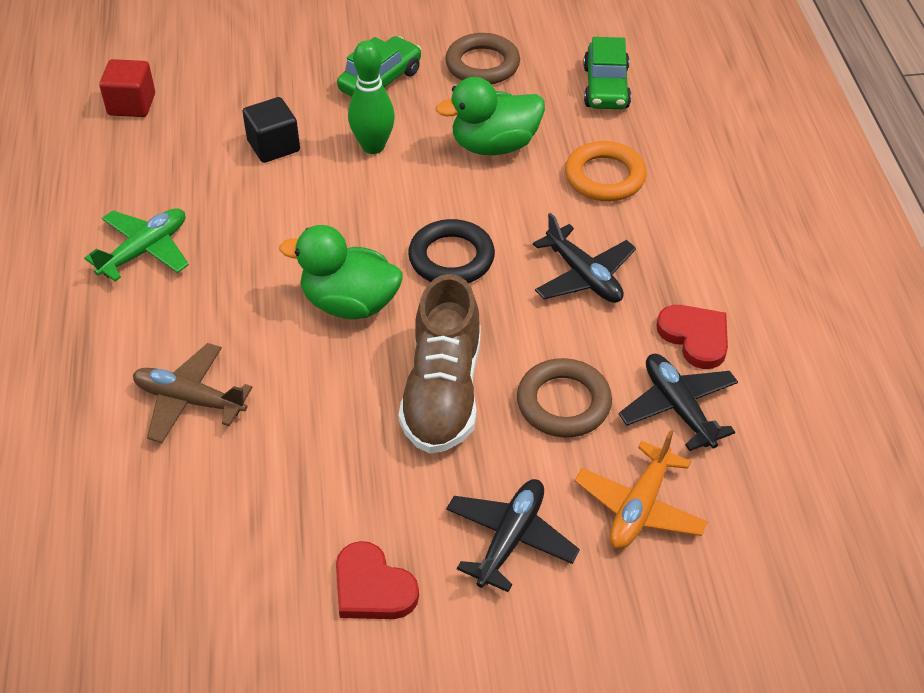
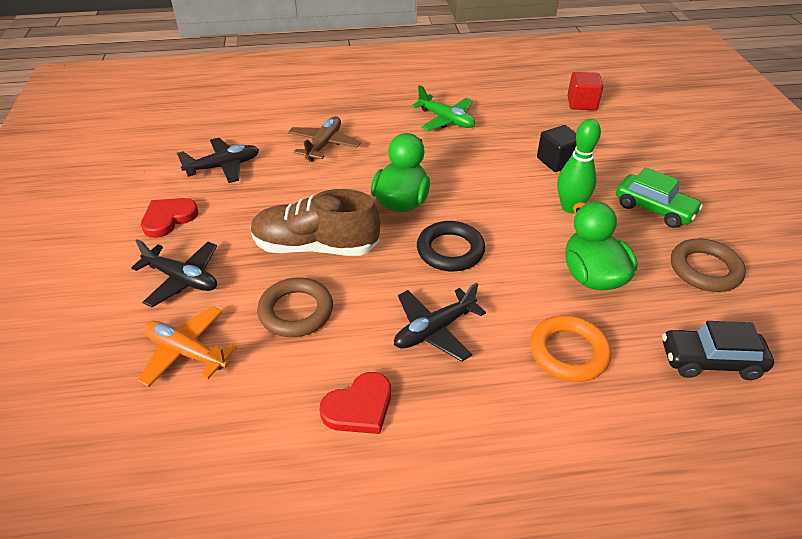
camera: 90 degrees right, 5 degrees down
(606, 87) = (710, 361): green car -> black car
(678, 407) = (279, 386): black plane -> black plane (224, 166)

